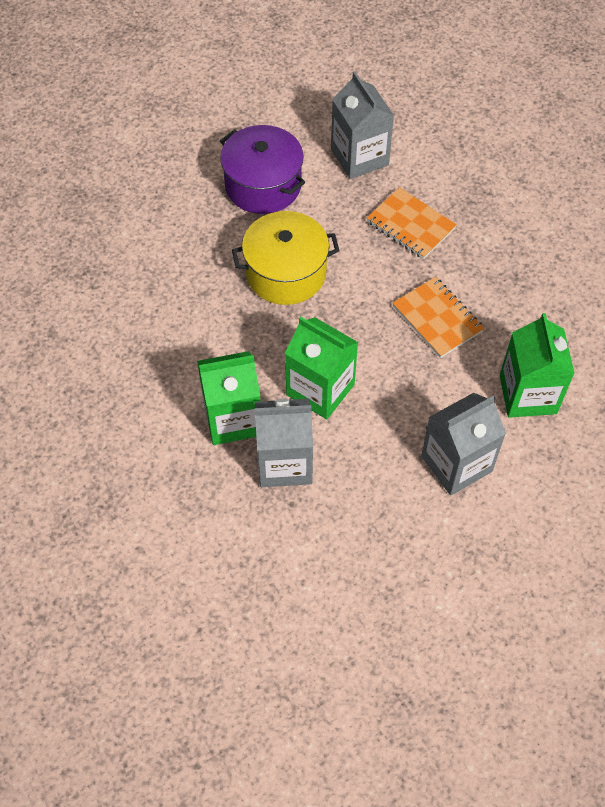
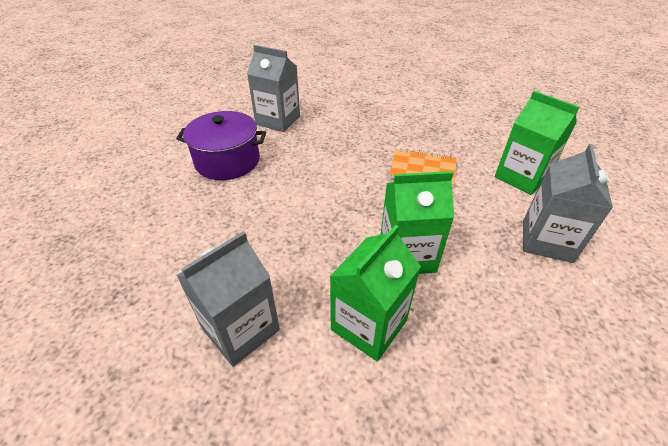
camera: 40 degrees left, 15 degrees down
(284, 462) = (448, 329): grey carton -> grey carton (240, 329)
(286, 273) = (297, 199): yellow pot -> none
(410, 225) = (347, 135): orange notebook -> none

